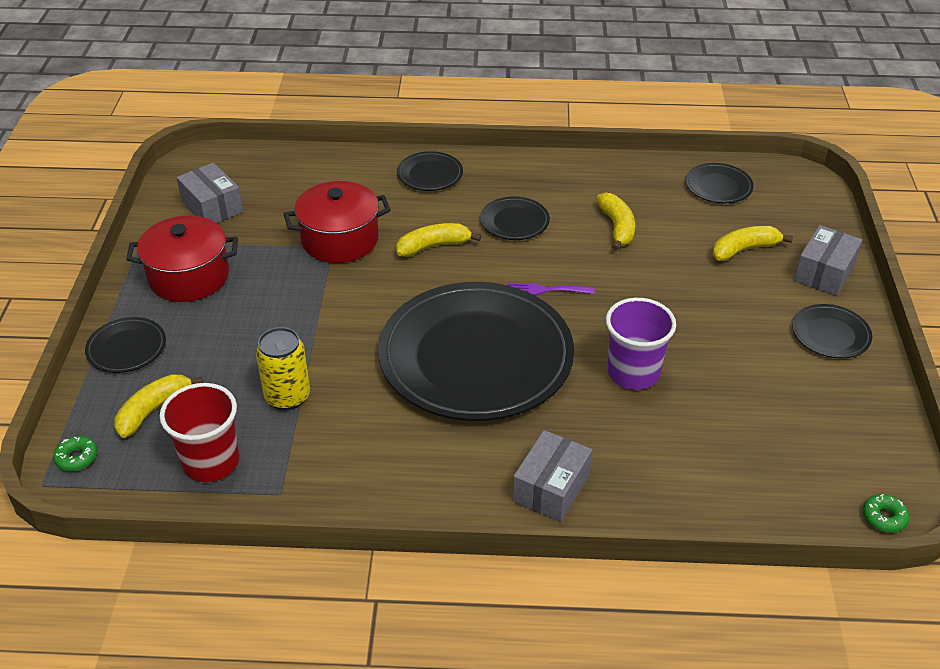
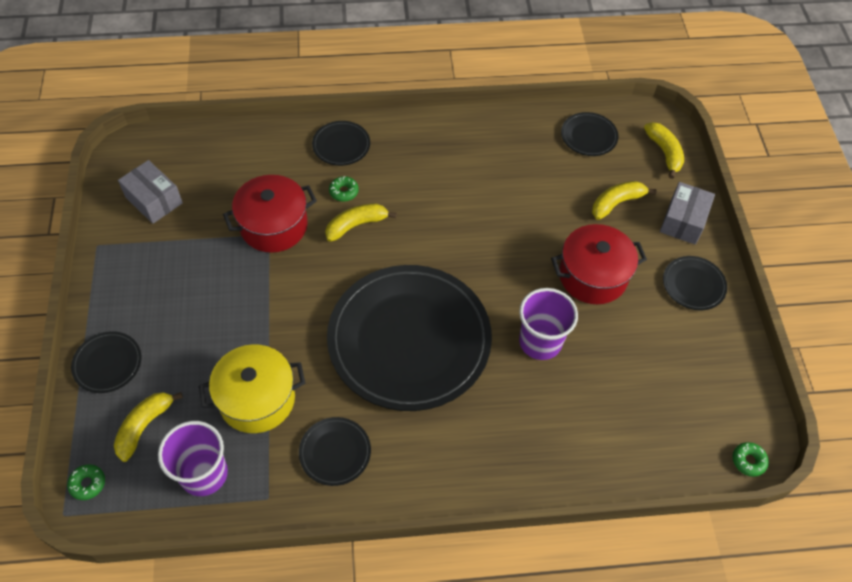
camera: 10 degrees left, 15 degrees up
(189, 276) = (147, 280): red pot -> red pot (593, 276)
(211, 462) = (204, 474): red cup -> purple cup
(287, 397) = (257, 399): yellow can -> yellow pot
(425, 215) = (344, 192): none -> green donut
(514, 222) = (422, 191): black plate -> black plate (335, 452)
(546, 290) = (458, 263): purple fork -> none
(551, 488) = (488, 465): grey box -> none
(617, 227) = (509, 189): yellow banana -> yellow banana (664, 153)

